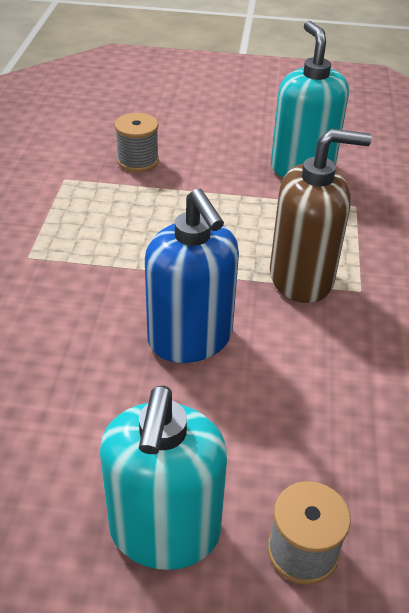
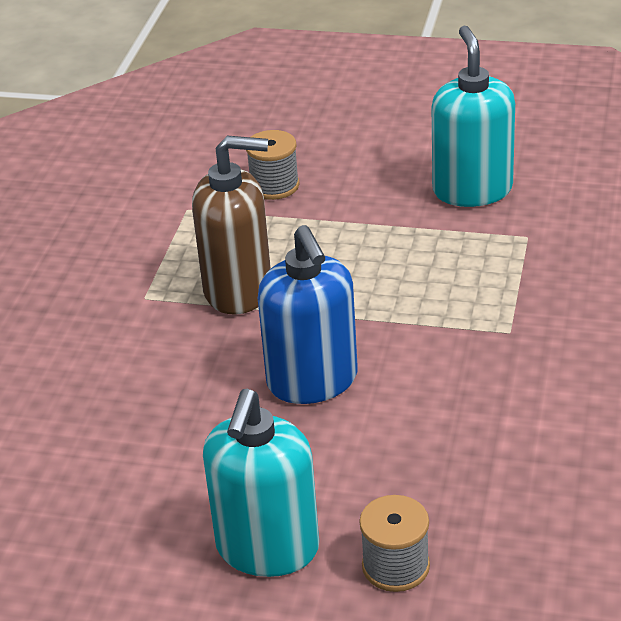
camera: 10 degrees right, 5 degrees down
(302, 278) = (445, 319): brown soap dispenser -> brown soap dispenser (239, 290)

